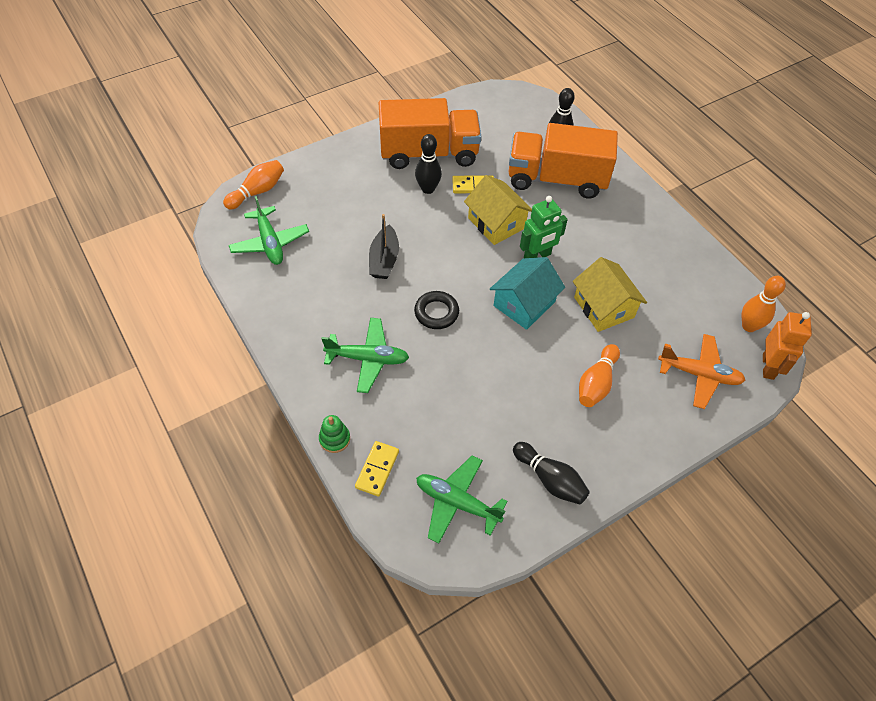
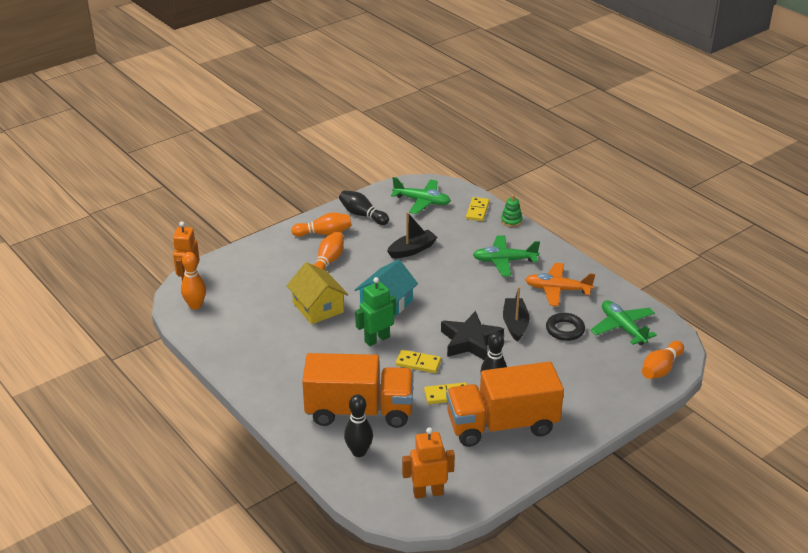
camera: 175 degrees right, 20 degrees down
(436, 312) = (459, 292): black ring -> black ring (565, 330)
(438, 243) = (470, 341): none -> black star
(484, 393) = (412, 250): none -> black boat
(496, 223) = (418, 363): yellow house -> yellow domino
(502, 107) = (428, 492): none -> orange robot
(604, 442) = (324, 233): none -> orange bowling pin
(699, 374) = (247, 273): orange plane -> orange plane (557, 290)

